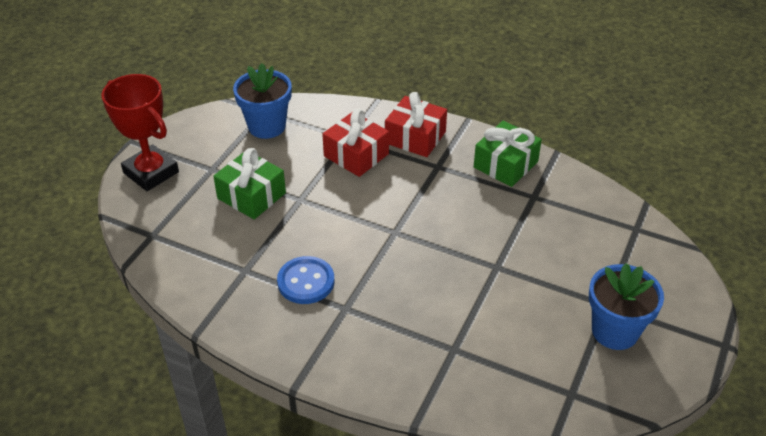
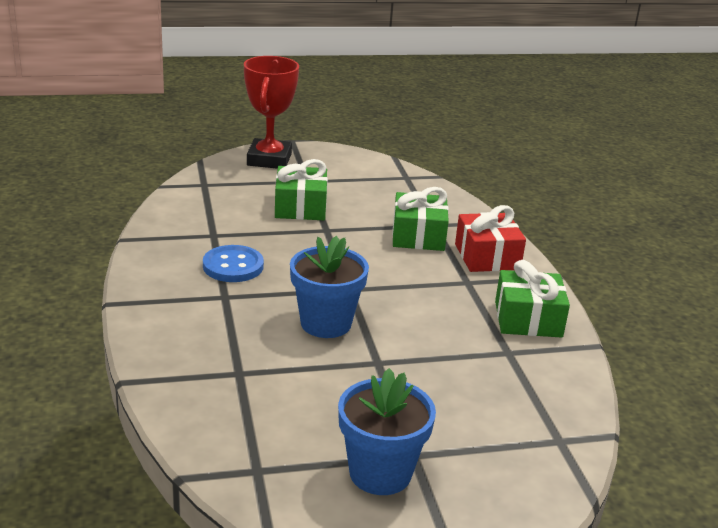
camera: 50 degrees right, 15 degrees down
(267, 126) = (390, 184): blue flower pot -> blue flower pot (326, 323)
(356, 155) = (418, 236): red gift -> green gift

